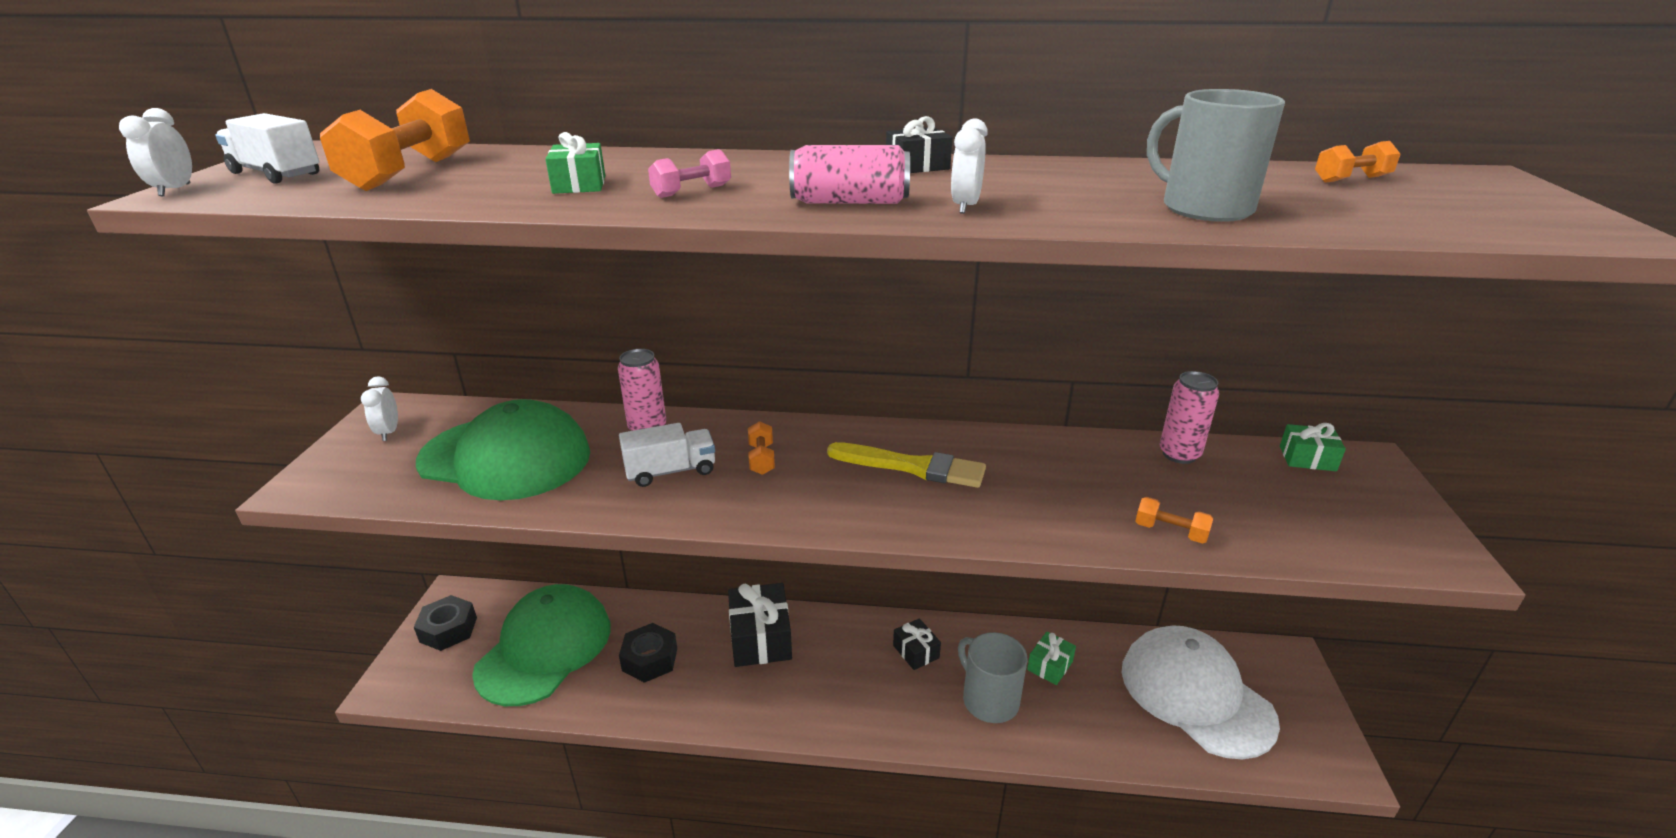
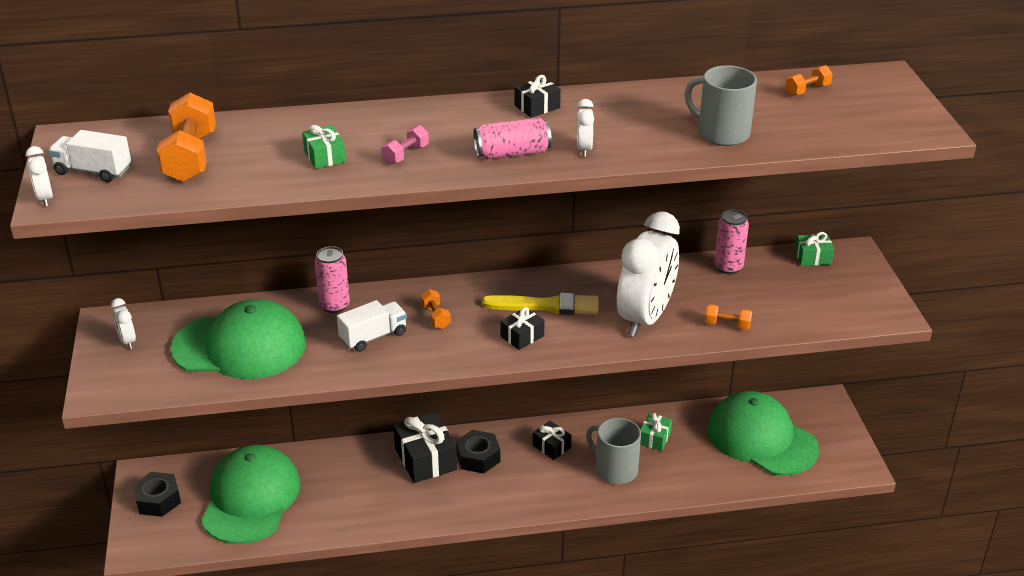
camera: 15 degrees left, 5 degrees up
(650, 659) = (343, 490): black nut -> black nut (478, 457)
(864, 501) = (522, 336): none -> black gift
(1046, 504) = (645, 318): none -> white clock
(1196, 694) = (761, 439): white cap -> green cap

